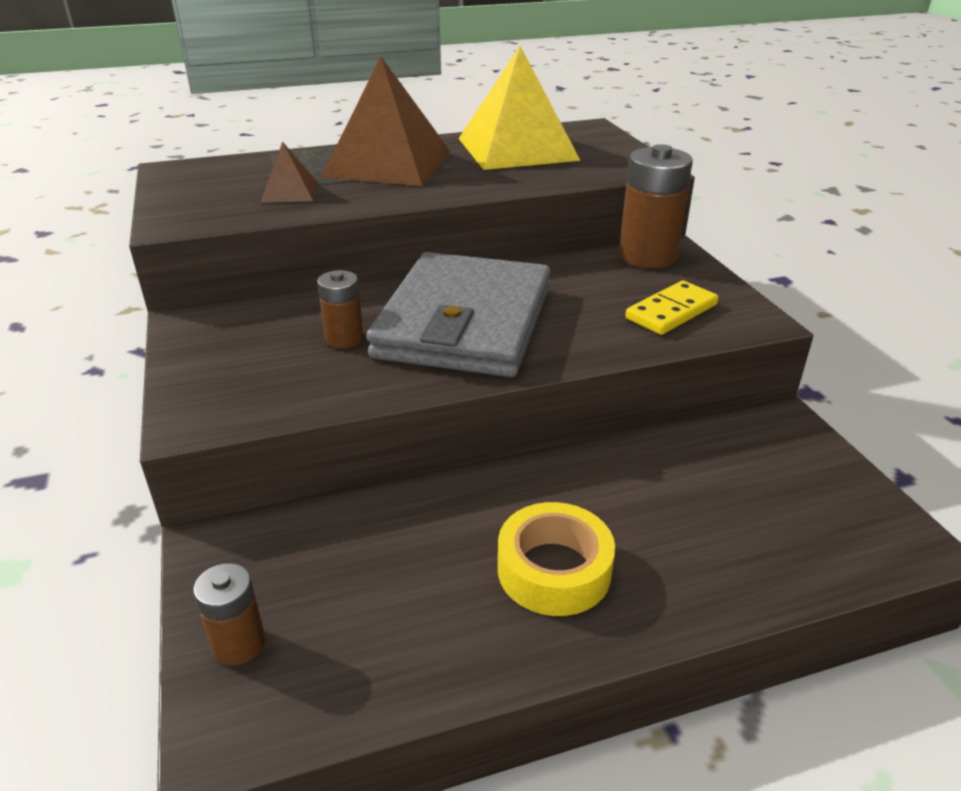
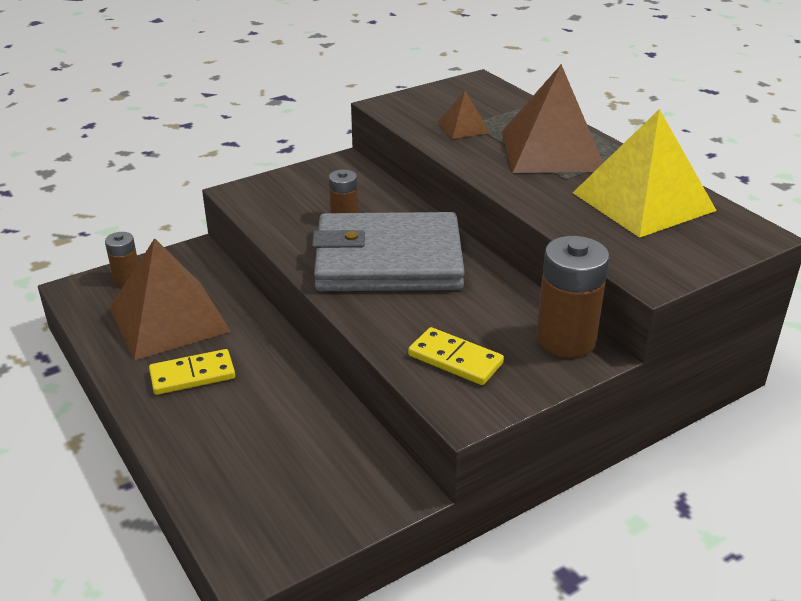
camera: 75 degrees right, 0 degrees up
(397, 589) = (169, 319): none -> brown pyramid
(554, 570) = (192, 375): yellow tape -> yellow domino

